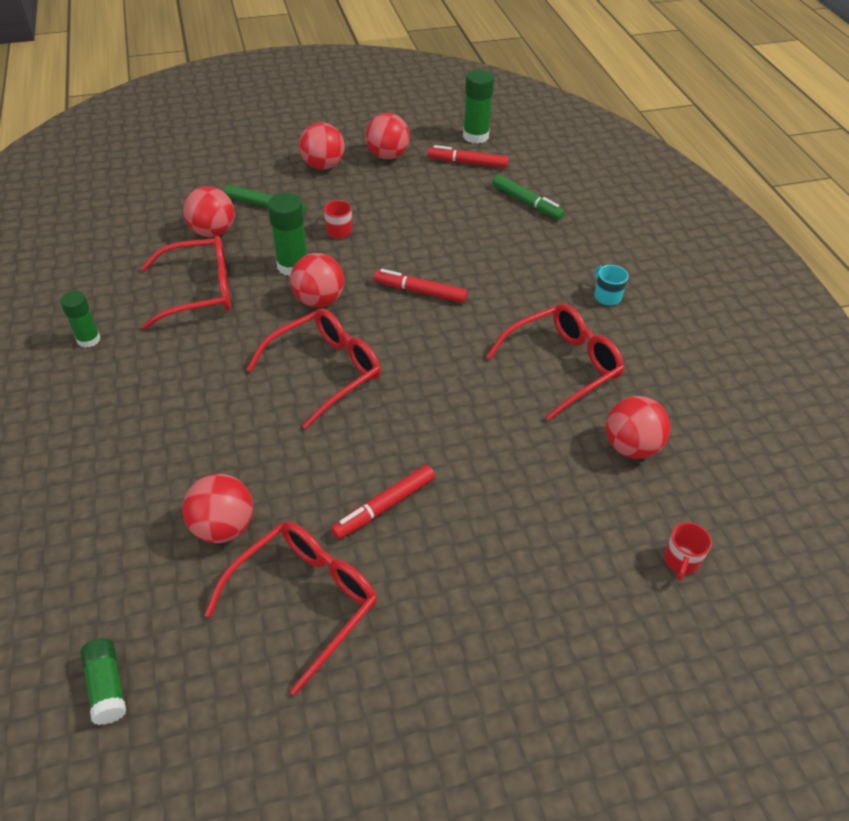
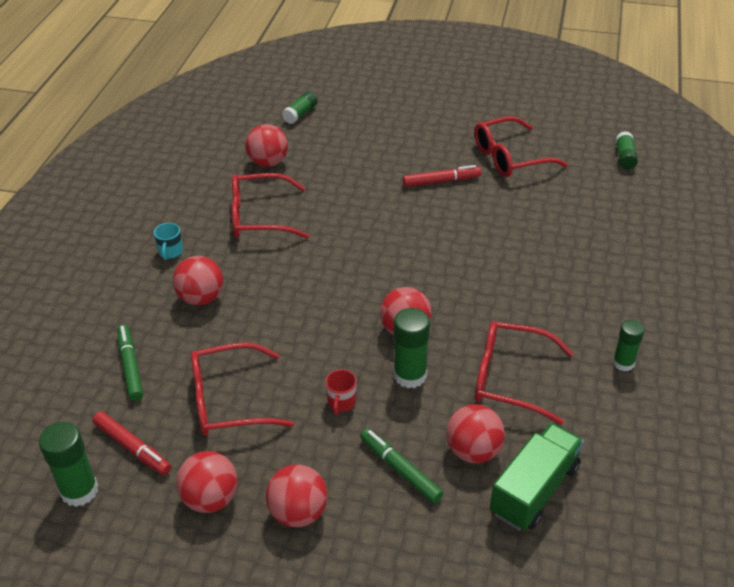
camera: 150 degrees left, 5 degrees down
(156, 223) = (534, 489): none -> green truck
(223, 527) = (544, 201): red ball -> red ball (201, 298)
(324, 372) = (434, 269): red glasses -> red glasses (230, 400)
(420, 292) = (313, 308): red marker -> none
(681, 561) = (300, 114): red mug -> green glue stick

